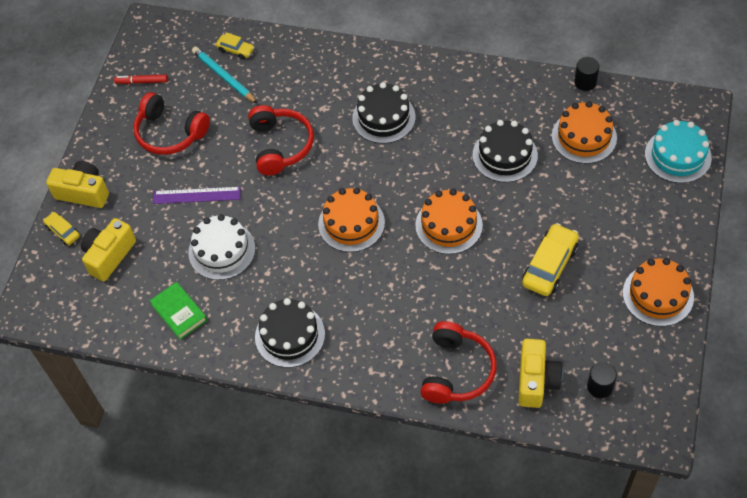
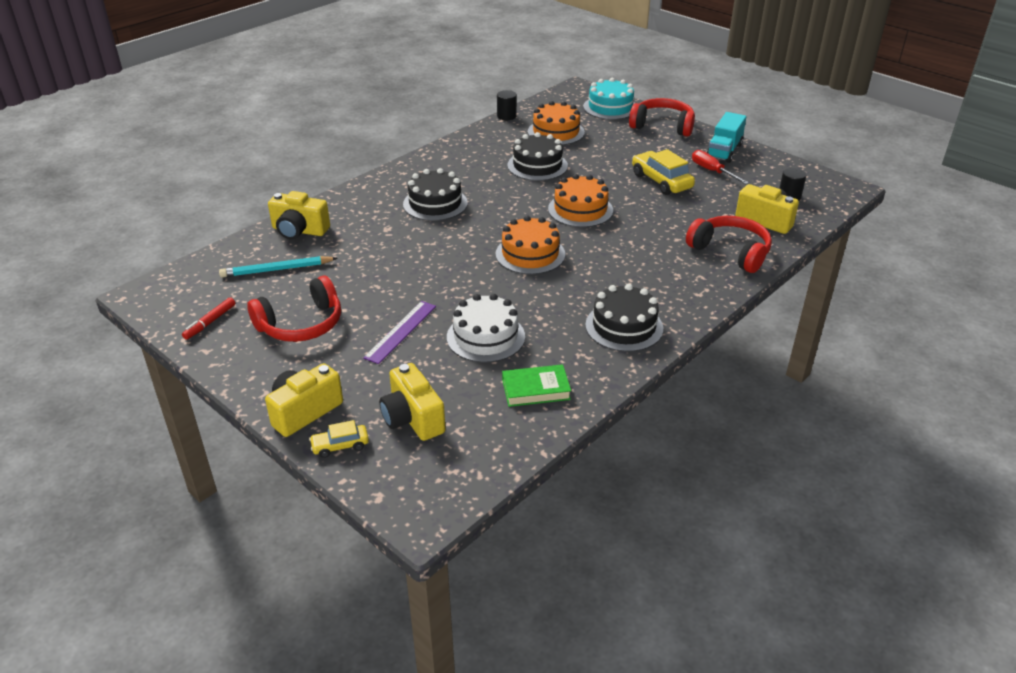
camera: 65 degrees left, 20 degrees down
(235, 50) = (254, 253): yellow car -> none
(281, 145) = (400, 263): red headphones -> red headphones (662, 126)
(282, 56) = (299, 230): none -> yellow camera
(604, 300) = (712, 171): none -> red screwdriver
(658, 295) = (724, 151): orange cake -> turquoise truck

